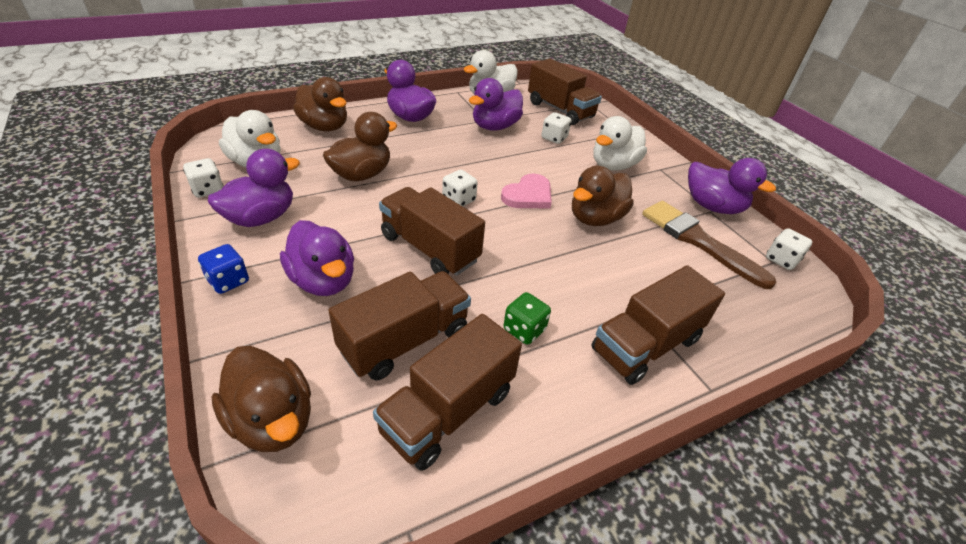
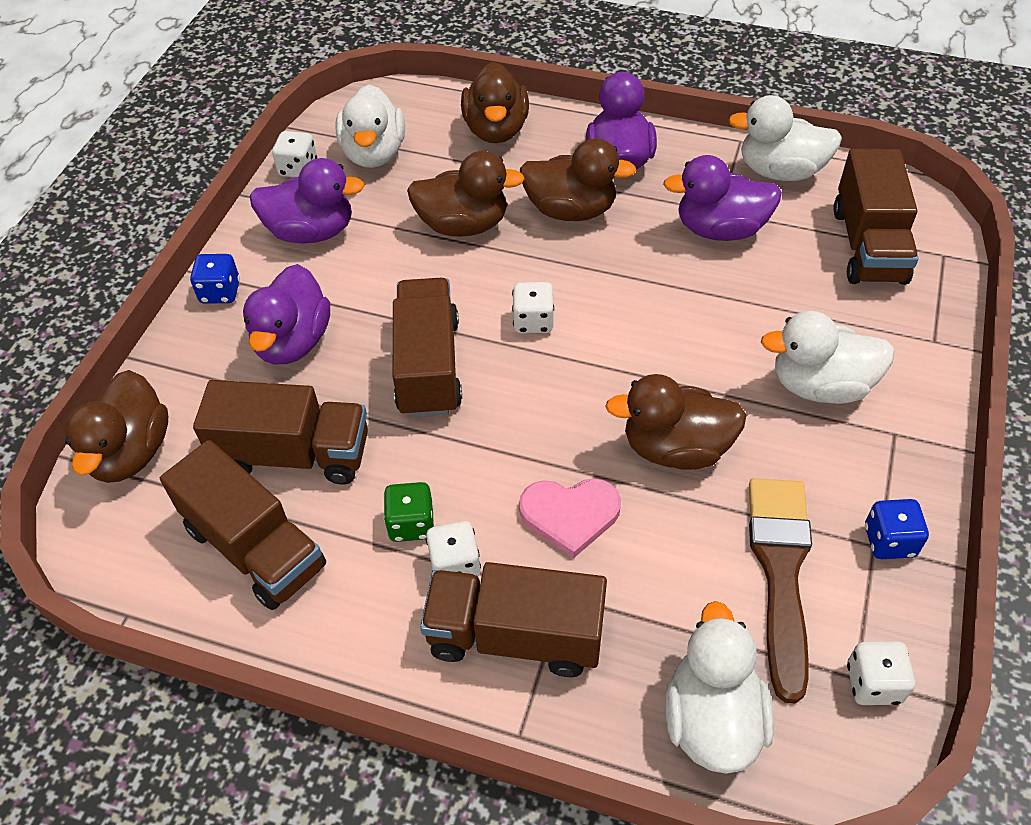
camera: 50 degrees right, 10 degrees up
(413, 146) = (571, 210): none -> brown duck
(448, 411) = (255, 547): brown truck -> brown truck turned 135 degrees counterclockwise
(528, 195) = (628, 363): pink heart -> pink heart (570, 515)
(554, 138) = (787, 292): white dice -> white dice (455, 564)
(712, 206) = (889, 541): purple duck -> blue dice
(761, 316) = (712, 719): none -> white duck

